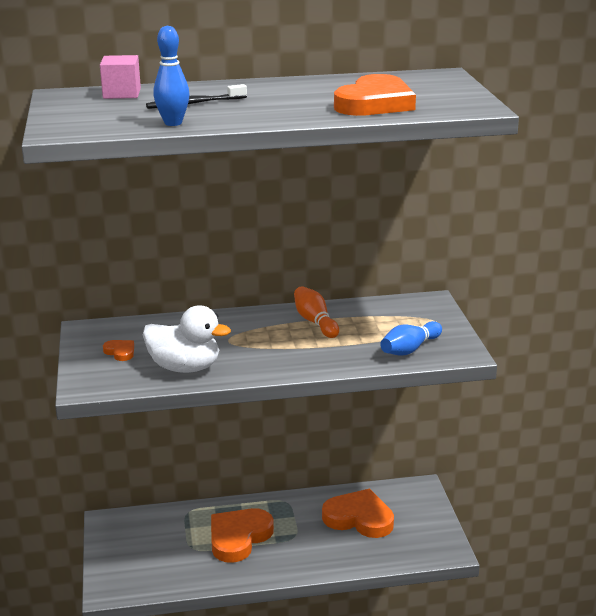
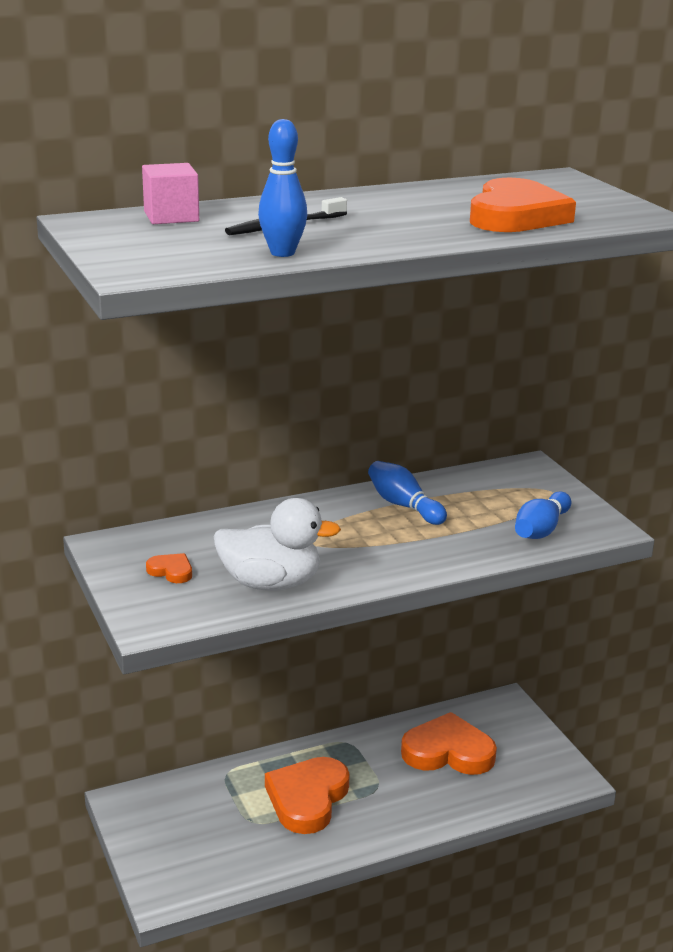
camera: 15 degrees left, 0 degrees up
(315, 322) = (404, 505): orange bowling pin -> blue bowling pin

